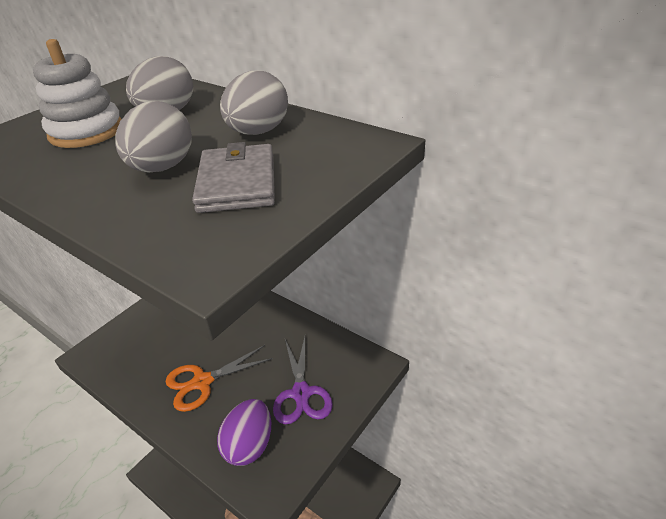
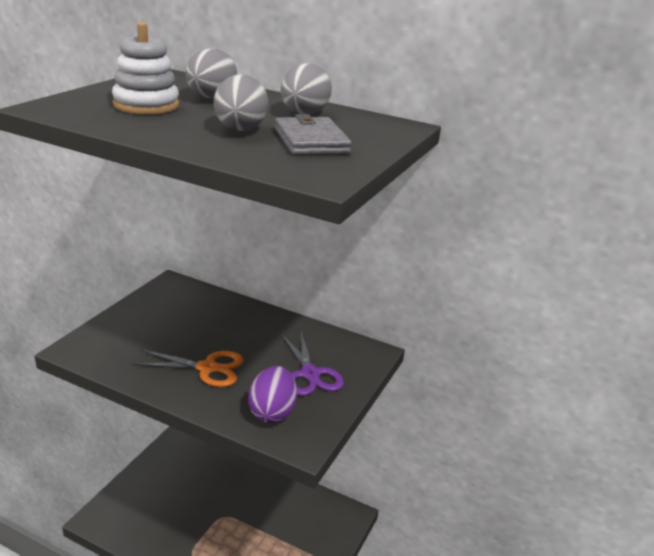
camera: 15 degrees left, 10 degrees down
(202, 382) = (207, 368): orange scissors -> orange scissors turned 135 degrees counterclockwise

